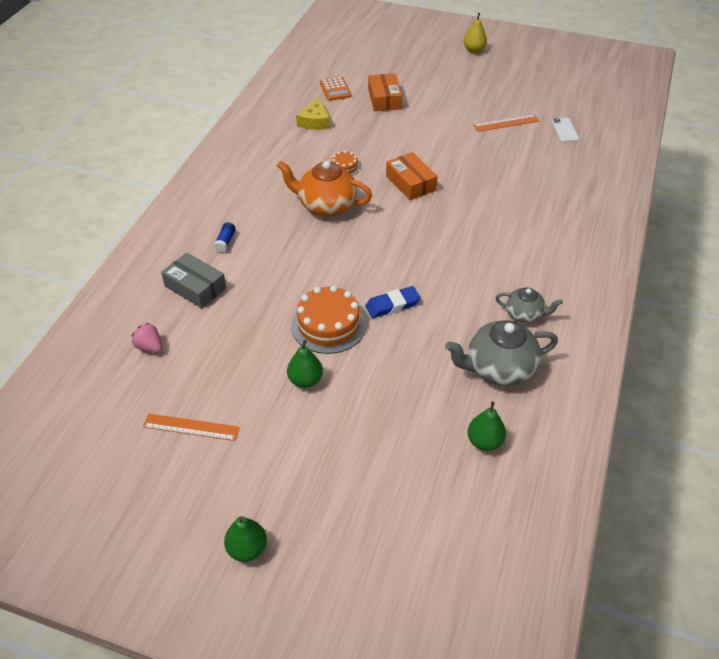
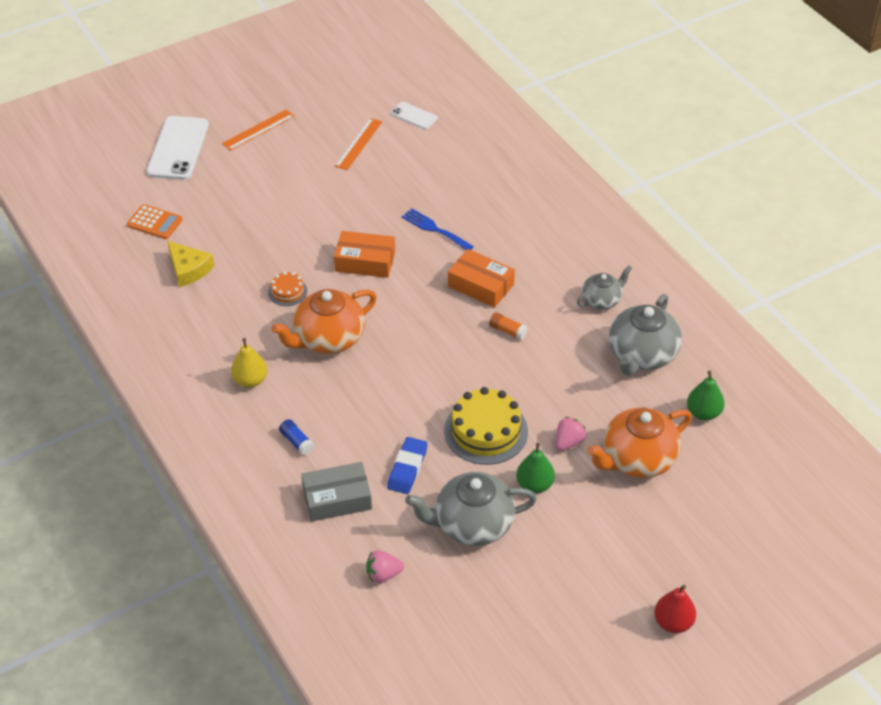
camera: 50 degrees left, 0 degrees up
(191, 427) = (512, 594): orange ruler -> orange ruler (258, 130)
(235, 367) = (472, 524): none -> grey teapot
(247, 549) = (673, 622): green pear -> red pear
(328, 324) = (486, 431): orange cake -> yellow cake
(365, 376) = (568, 442): none -> pink strawberry
(384, 99) = (217, 198): orange box -> orange box (480, 285)
(392, 305) = (506, 374): blue eraser -> blue eraser (407, 468)
(392, 427) = (637, 459): none -> orange teapot
(403, 64) = (178, 148): none -> white phone
(433, 282) = (508, 331): none -> orange glue stick
(474, 50) = (221, 86): yellow pear -> yellow pear (250, 380)
(479, 195) = (434, 229): none -> blue fork

